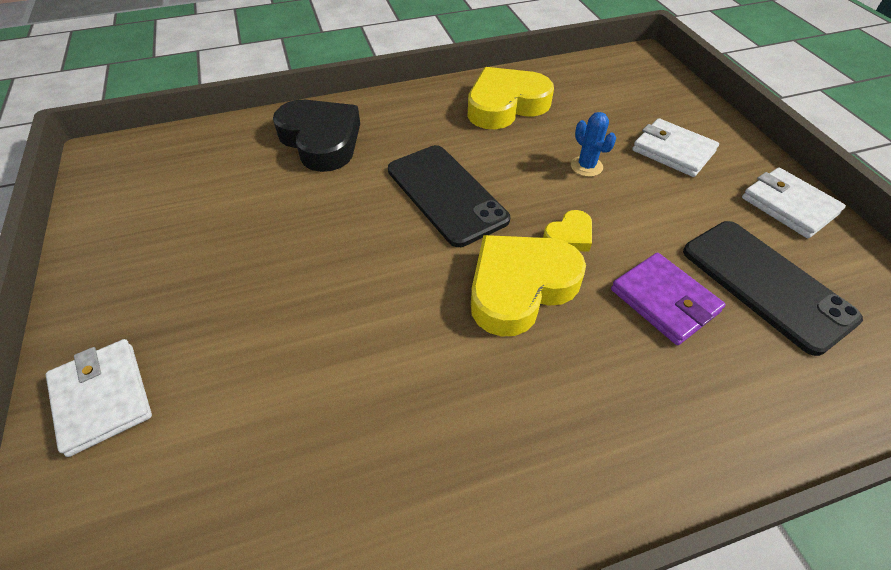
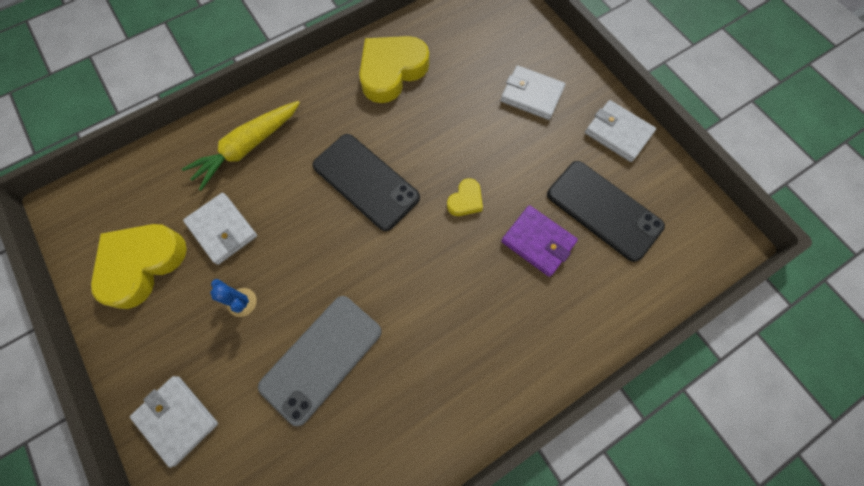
camera: 15 degrees left, 20 degrees up
(259, 207) = (222, 229): none -> white wallet
(321, 140) = (248, 147): black heart -> yellow carrot
(323, 371) = (321, 358): none -> grey phone
(520, 287) = (438, 255): yellow heart -> yellow heart (142, 264)
(586, 166) = (468, 127): blue cactus -> blue cactus (242, 302)

